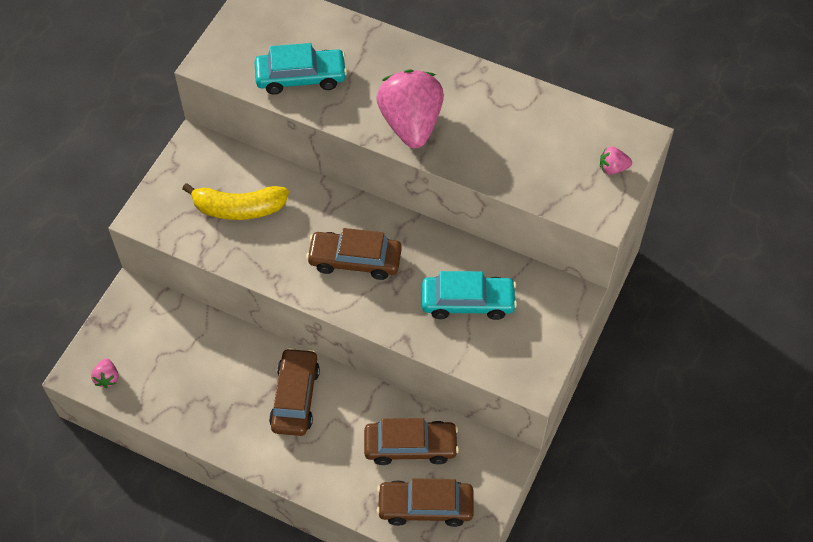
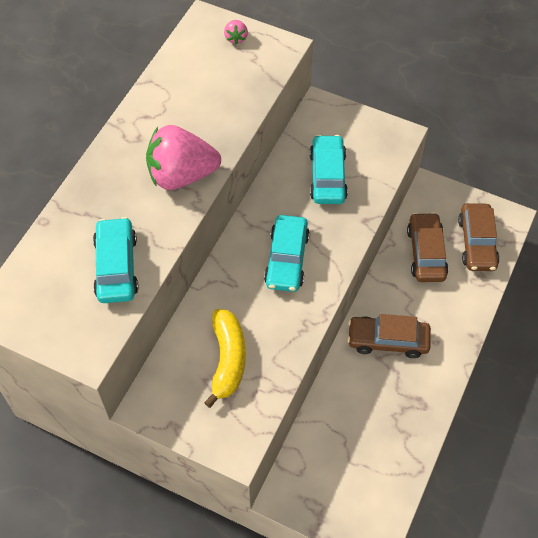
camera: 90 degrees left, 0 degrees up
(107, 378) = (379, 509): pink strawberry -> none
(355, 260) = (286, 259): brown car -> turquoise car

